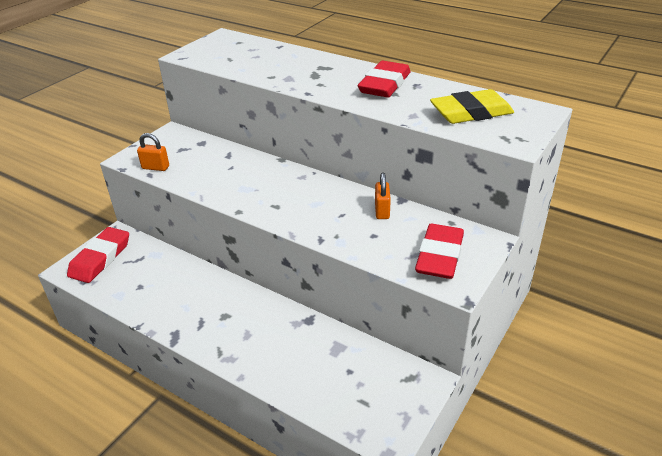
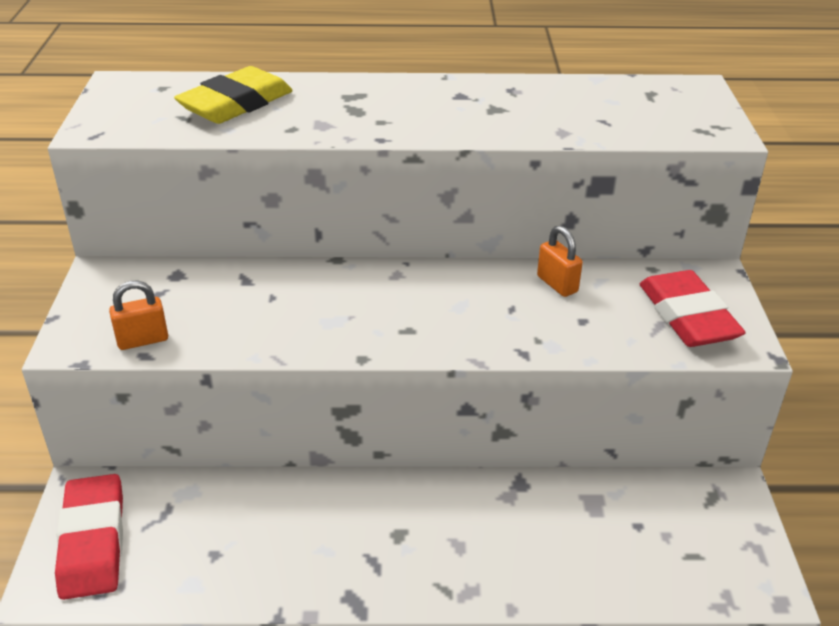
camera: 35 degrees left, 0 degrees up
(384, 84) = (472, 100): red eraser -> none
(471, 113) = (626, 109): yellow eraser -> yellow eraser (236, 104)

